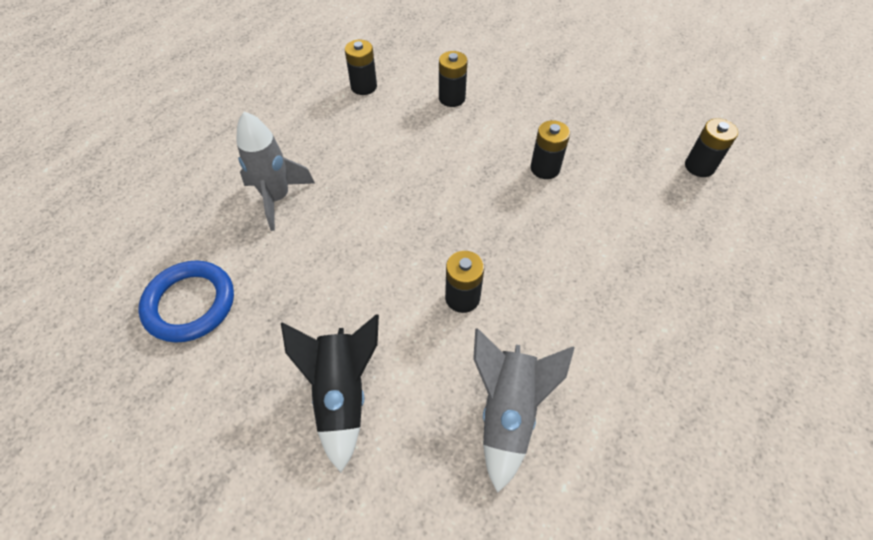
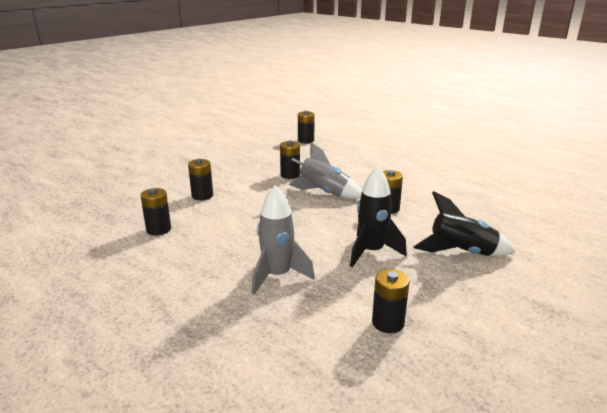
camera: 80 degrees left, 30 degrees down
(190, 304) = (388, 323): blue ring -> black battery
(334, 282) = (371, 252): none -> black rocket
(508, 412) = (463, 204): grey rocket -> grey rocket (324, 193)

